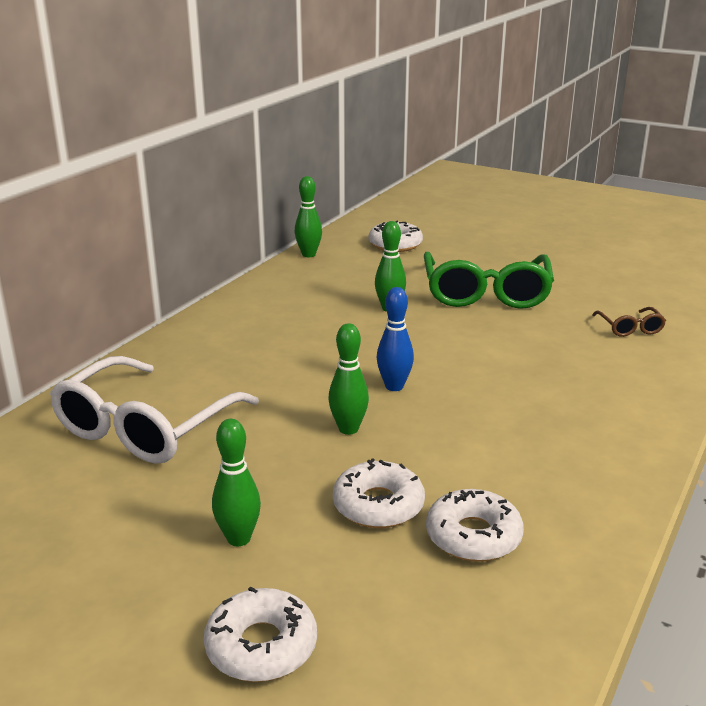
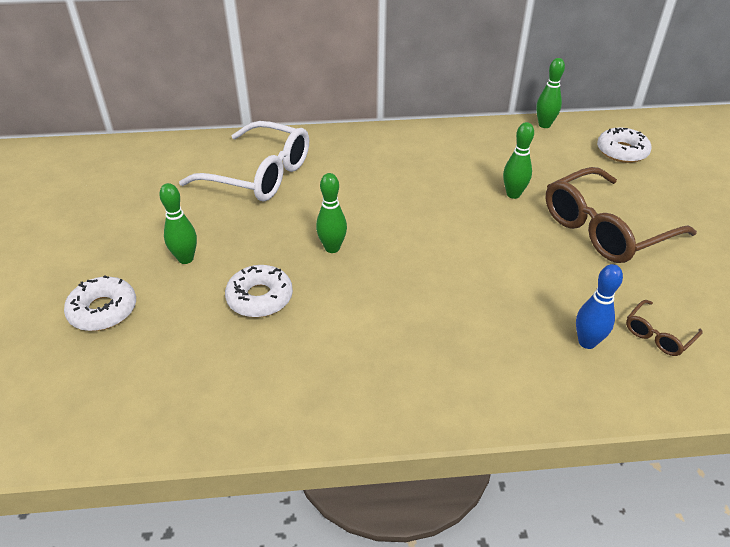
camera: 55 degrees right, 15 degrees up
(145, 428) = (260, 175): white glasses -> white glasses turned 150 degrees counterclockwise
(394, 386) = (405, 244): blue bowling pin -> blue bowling pin (587, 342)
(473, 536) = (260, 354): white donut -> none
(486, 293) = (604, 229): green glasses -> brown glasses

